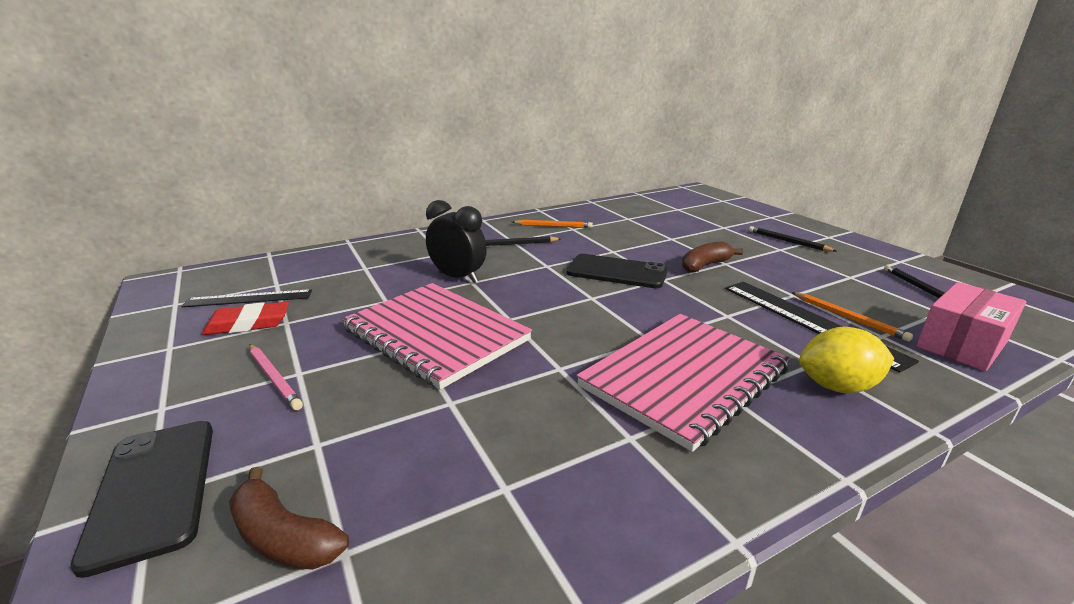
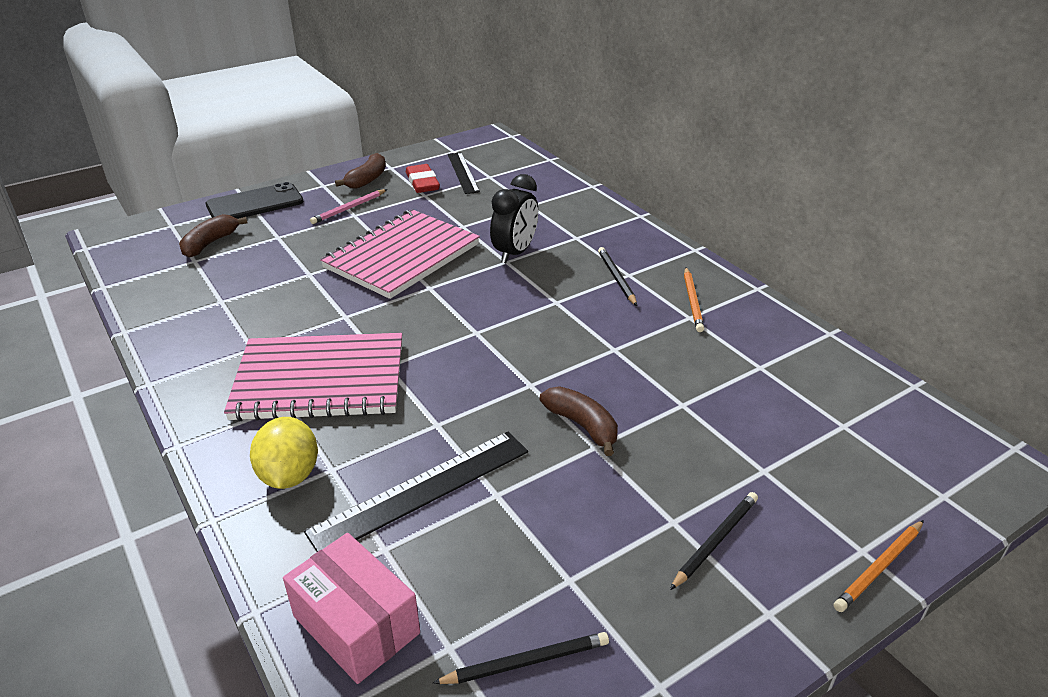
camera: 85 degrees right, 10 degrees up
(189, 366) = (367, 179): none -> brown banana
(617, 272) = (546, 350): black phone -> none
(684, 378) = (320, 380): pink notebook -> pink notebook turned 45 degrees counterclockwise
(848, 318) = (430, 531): orange pencil -> orange pencil (879, 568)

